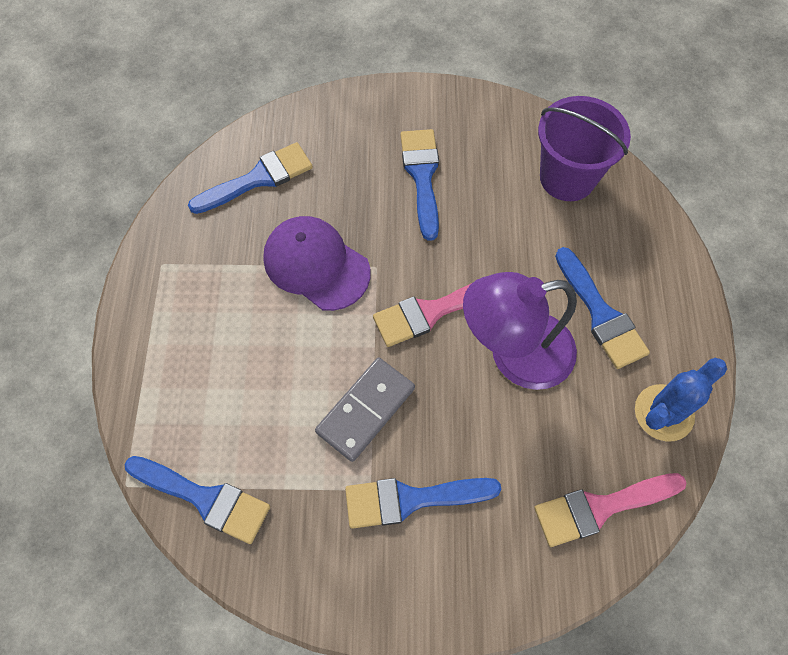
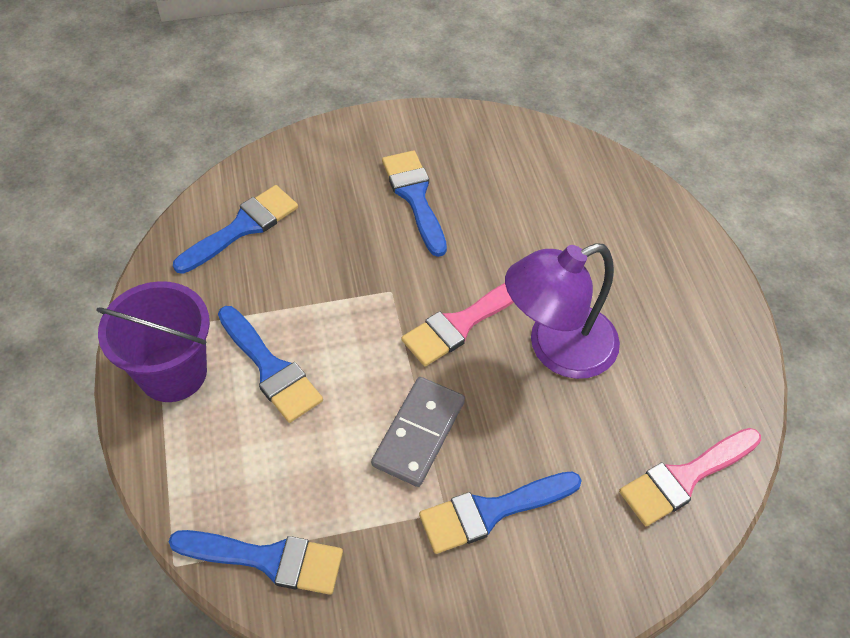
camera: 15 degrees left, 10 degrees down
(316, 265) = (327, 301): purple cap -> none
(567, 178) = (561, 174): purple bucket -> purple bucket (173, 372)
(600, 314) = (630, 295): blue brush -> blue brush (270, 368)
(664, 413) = (719, 375): blue cactus -> none

